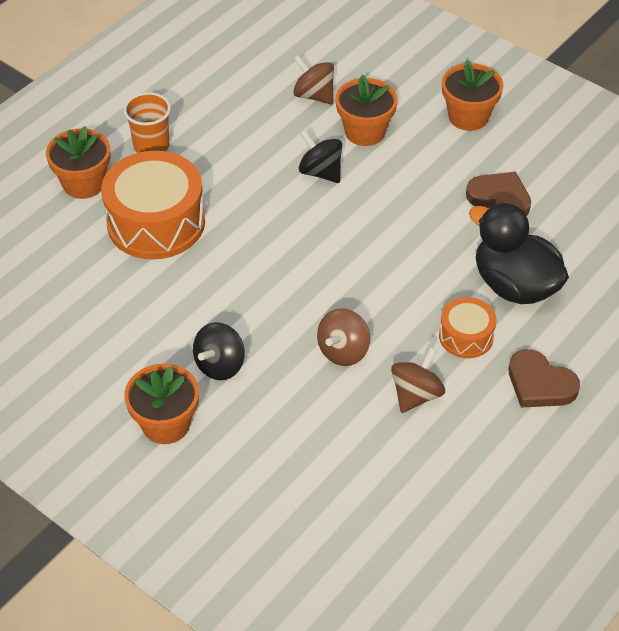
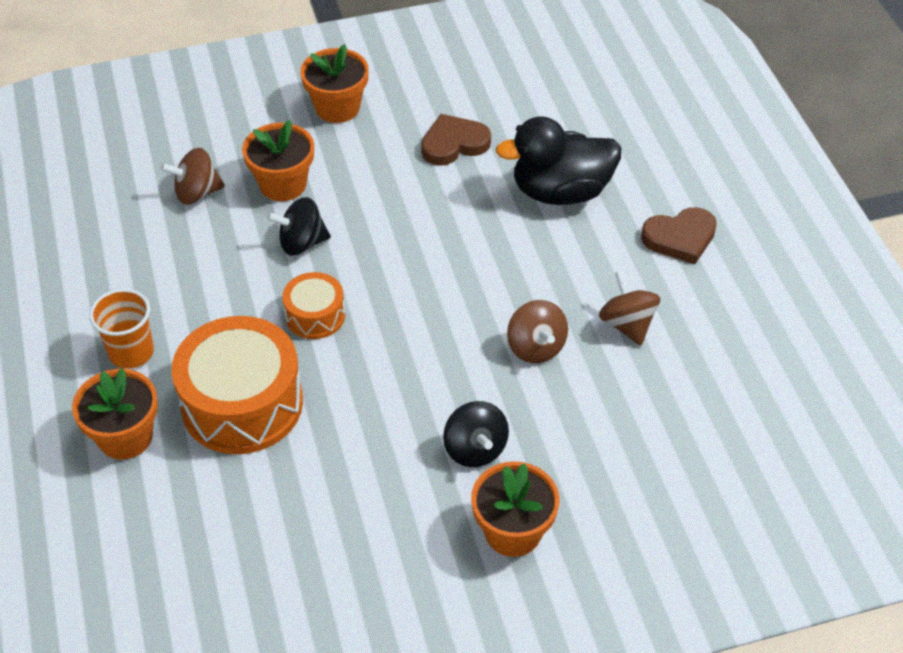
camera: 55 degrees left, 0 degrees up
(466, 336) = (590, 255): orange drum -> orange drum (315, 315)

